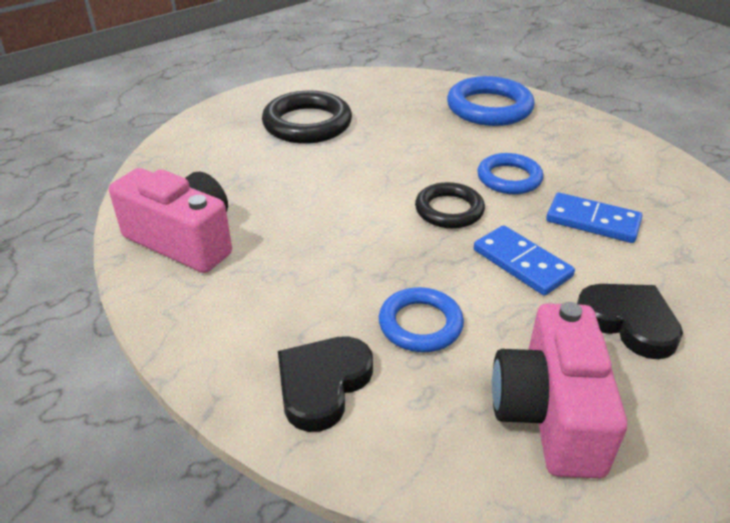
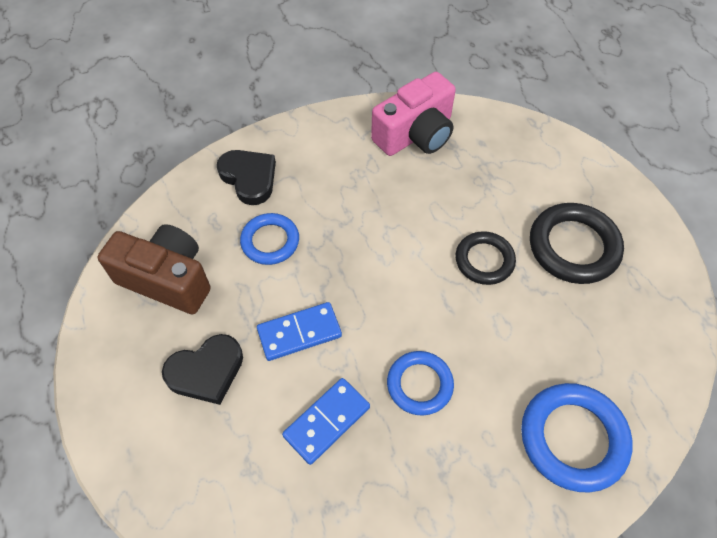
camera: 110 degrees right, 20 degrees up
(449, 210) = (388, 311): black ring -> black ring (484, 260)
(549, 413) = (167, 279): pink camera -> brown camera

